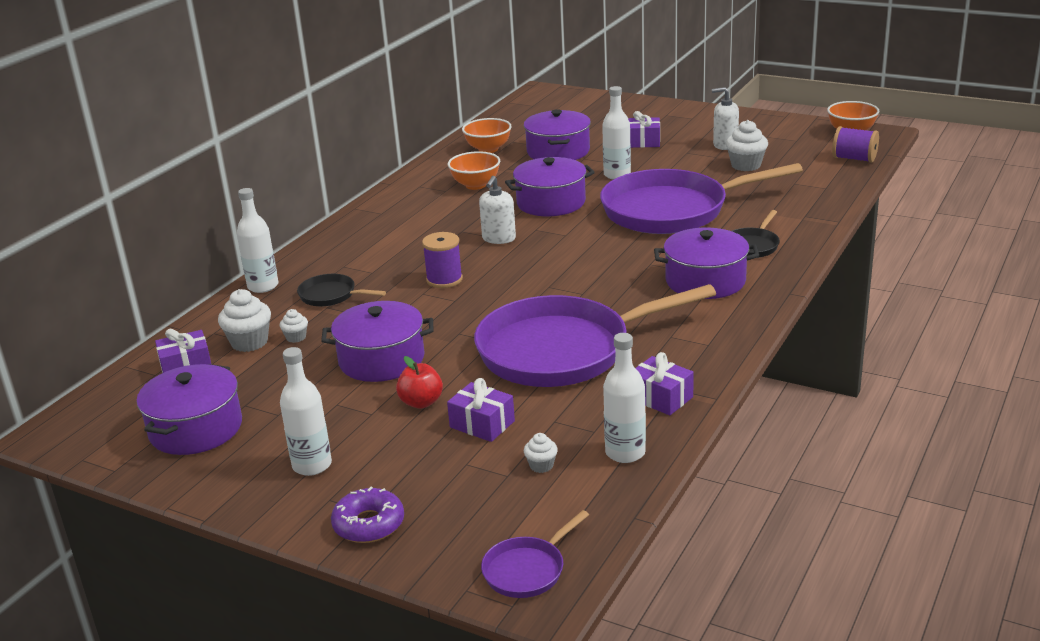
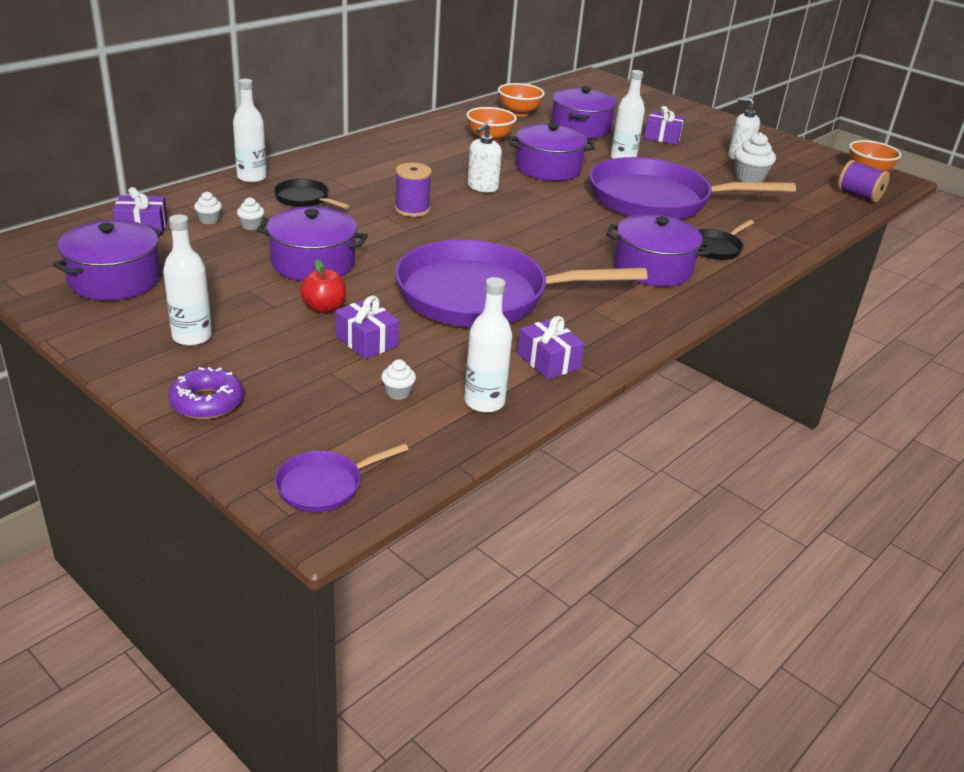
camera: 10 degrees right, 5 degrees up
(249, 342) = (209, 220): white cupcake -> white cupcake, size x0.54

